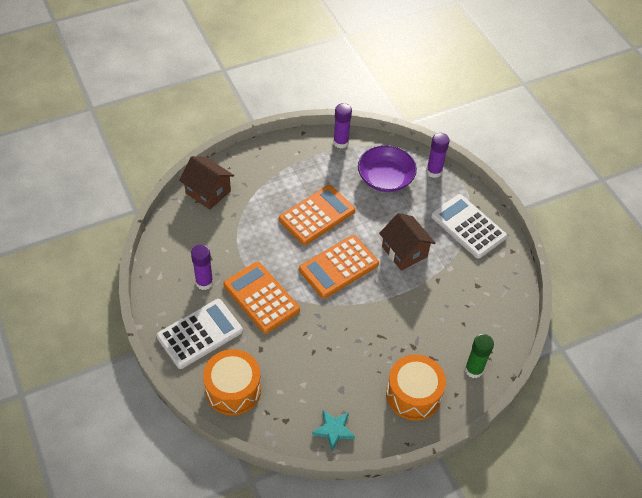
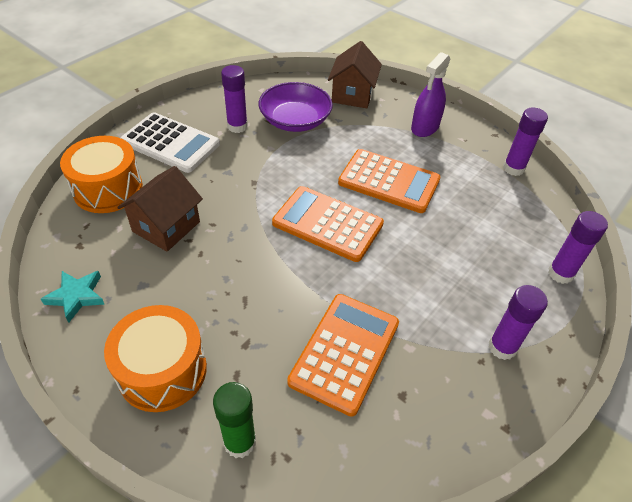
camera: 65 degrees right, 5 degrees down
(261, 297) = (242, 173): orange calculator -> orange calculator (345, 352)
(273, 167) = (425, 127): none -> purple spray bottle
(385, 178) = (500, 225): purple bowl -> purple bowl (295, 120)
(404, 251) = (398, 283): brown house -> brown house (166, 226)
(468, 226) = (502, 347): white calculator -> purple glue stick

